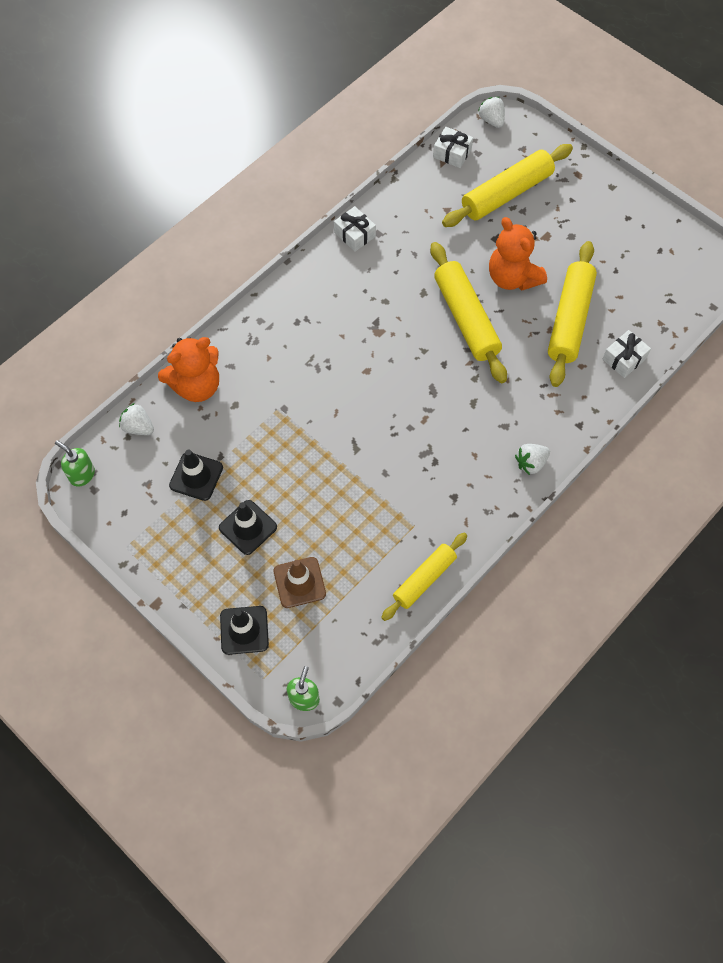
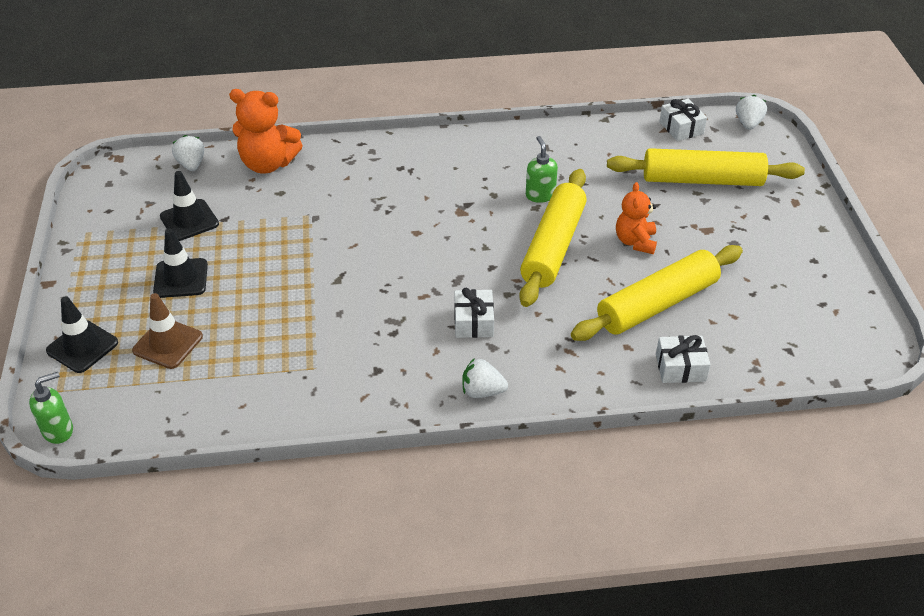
camera: 40 degrees right, 20 degrees down
(82, 475) = (113, 169): green soap dispenser -> green soap dispenser (540, 195)
(355, 234) = (523, 137): white gift -> white gift (474, 322)
(424, 579) = (271, 415): yellow rolling pin -> none
(512, 278) = (635, 242): orange teddy bear -> orange teddy bear, size x0.65

